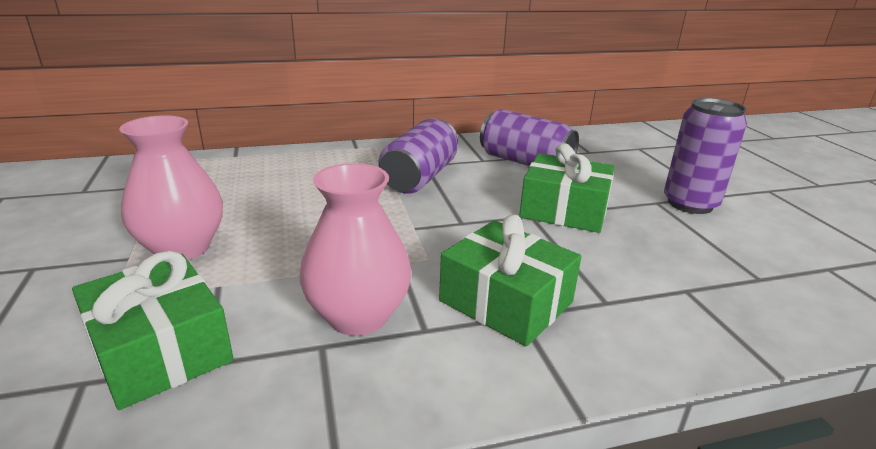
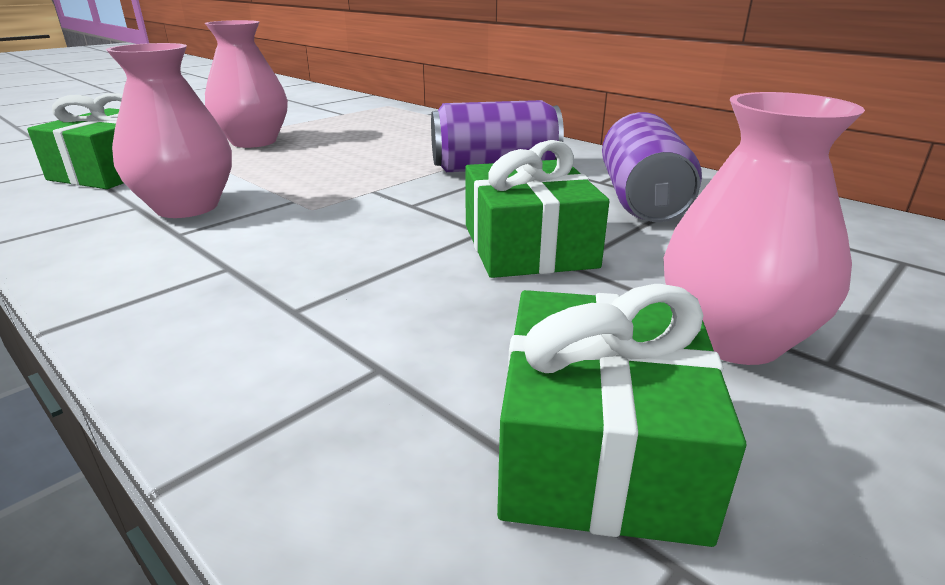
camera: 60 degrees right, 0 degrees up
(506, 301) = (252, 256): green gift -> green gift (599, 447)
(690, 204) = (733, 338): purple can -> pink vase

